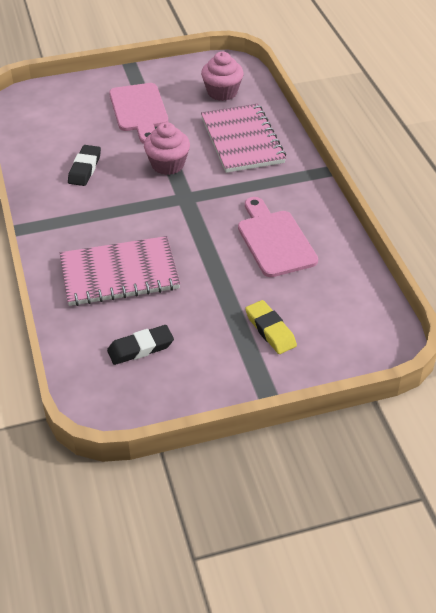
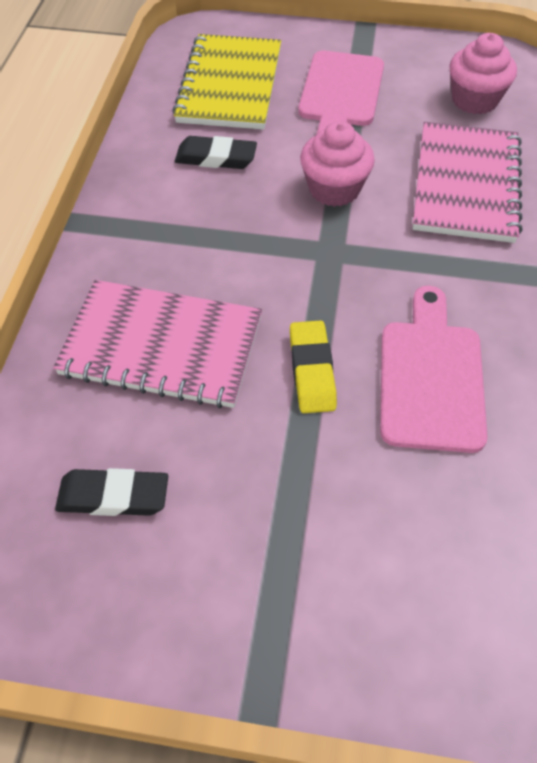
camera: 25 degrees right, 10 degrees up
(65, 124) = (230, 85): none -> yellow notebook
(84, 168) = (216, 158): black eraser -> black eraser turned 60 degrees clockwise
(270, 330) = (336, 553): yellow eraser -> yellow eraser (312, 370)

